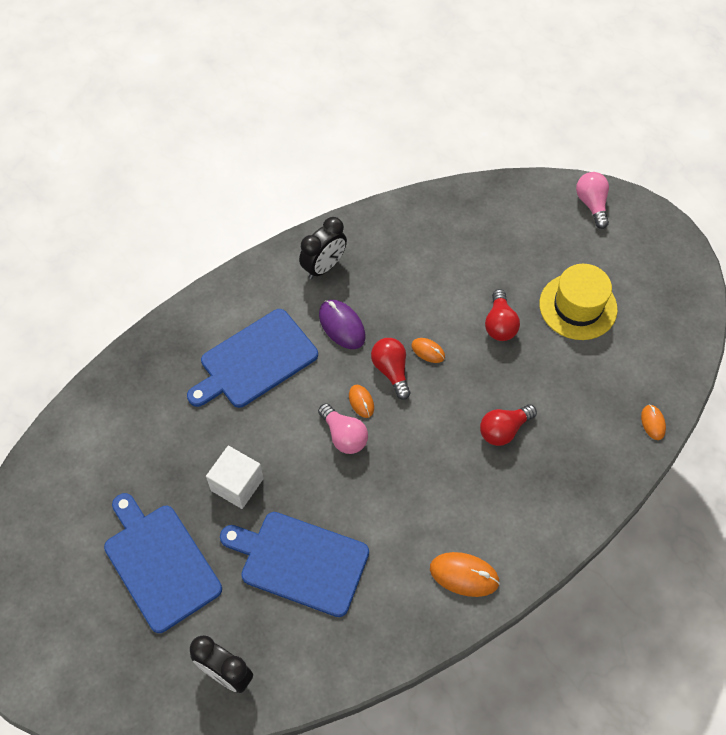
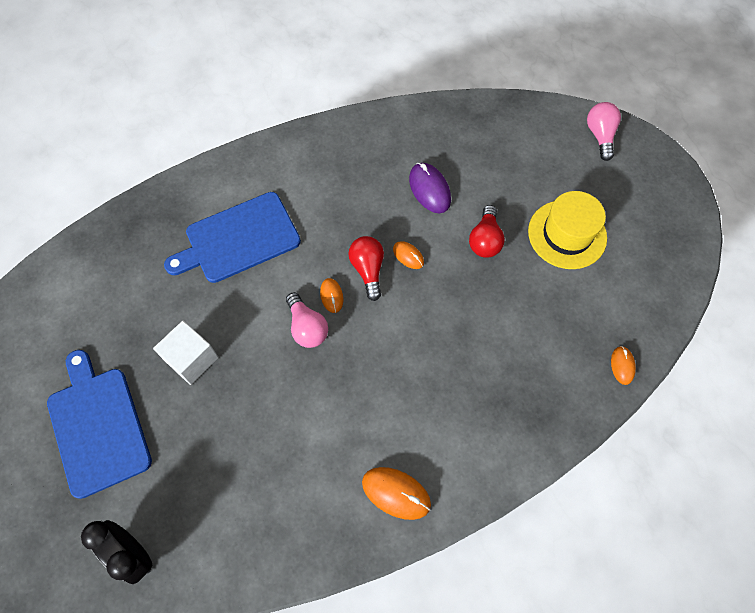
camera: 10 degrees right, 5 degrees up
(300, 561) = (234, 449): blue cutting board -> none
(324, 267) = (325, 158): black clock -> none
(342, 326) = (329, 218): purple mouse -> purple mouse (429, 189)
(504, 430) = (467, 348): red light bulb -> none

